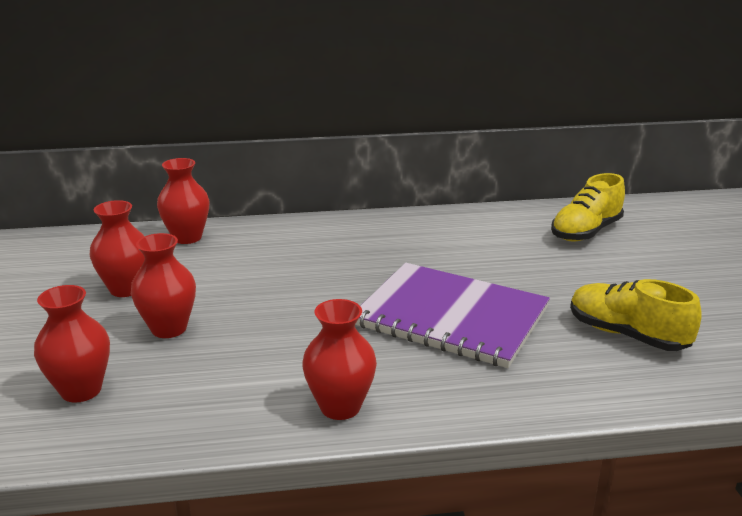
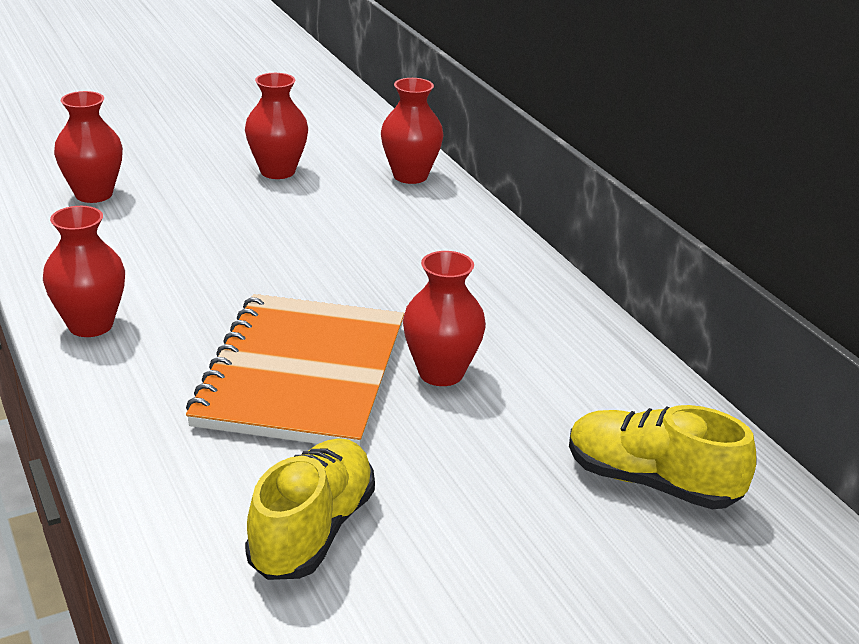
camera: 70 degrees right, 5 degrees up
(169, 328) = (209, 209): red vase -> red vase (441, 373)
(451, 317) = (301, 374): purple notebook -> orange notebook

